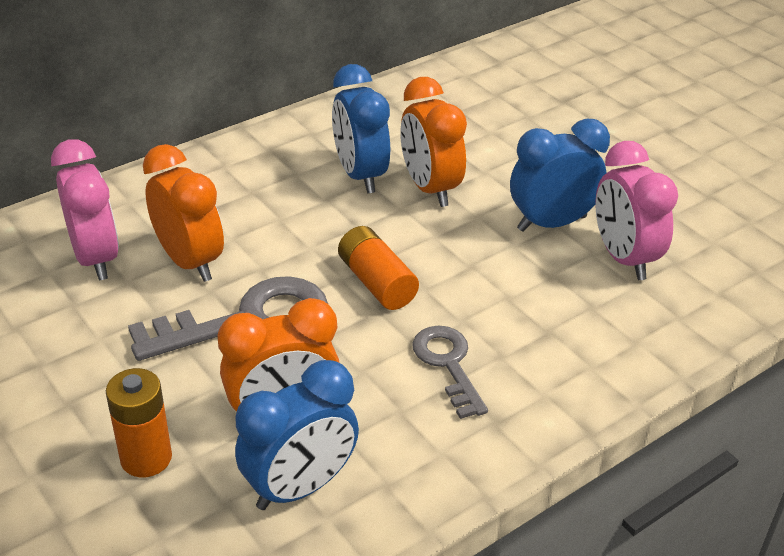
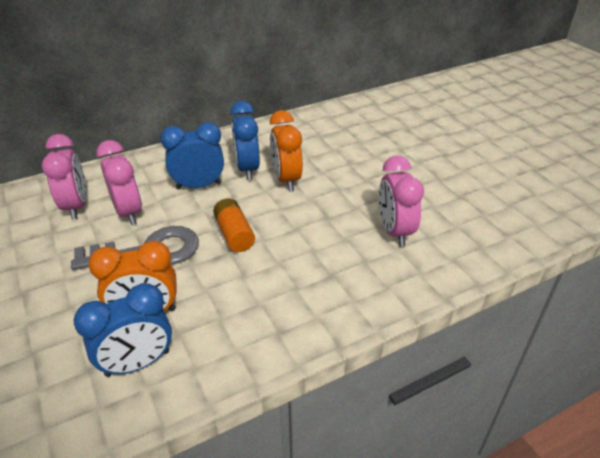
camera: 10 degrees right, 0 degrees up
(146, 458) = (52, 333): orange battery -> none
(189, 262) = (128, 212): orange clock -> pink clock
(448, 364) = (261, 290): grey key -> none
(551, 223) = (354, 206): blue clock -> blue clock (199, 186)

